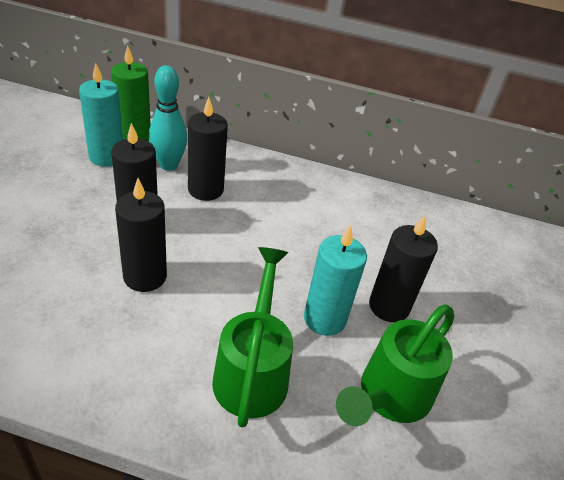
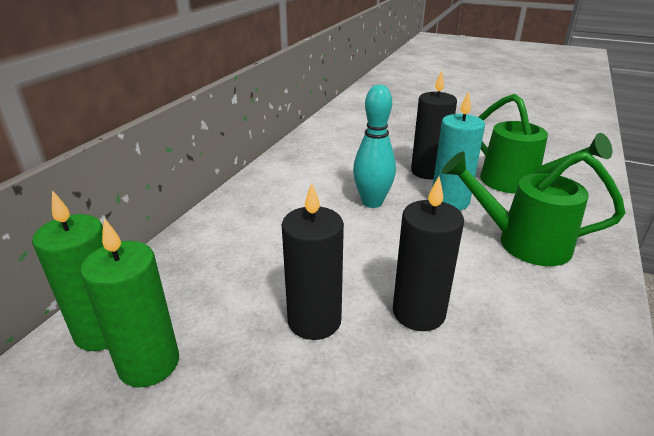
camera: 75 degrees left, 10 degrees down
(106, 157) = (149, 363): turquoise candle -> green candle
(168, 165) = (195, 292): turquoise bowling pin -> turquoise bowling pin (372, 202)
(205, 190) = (259, 260): black candle -> none

